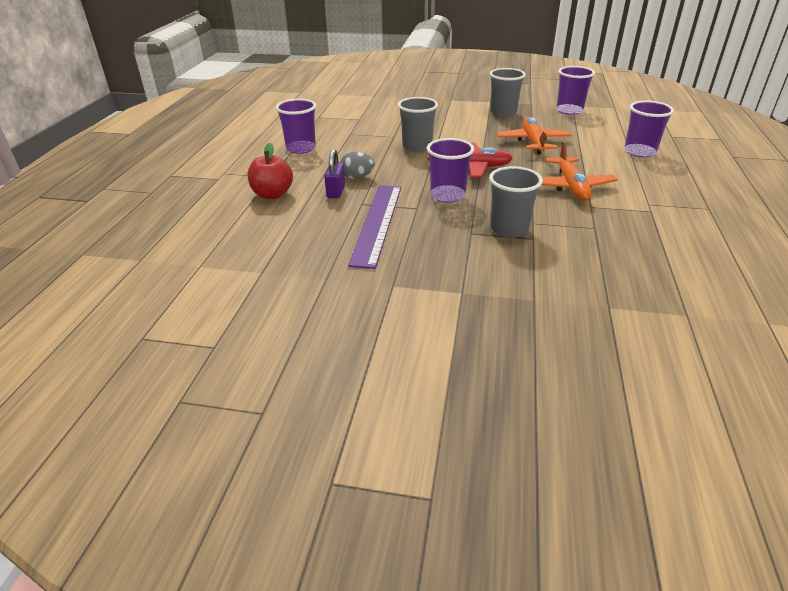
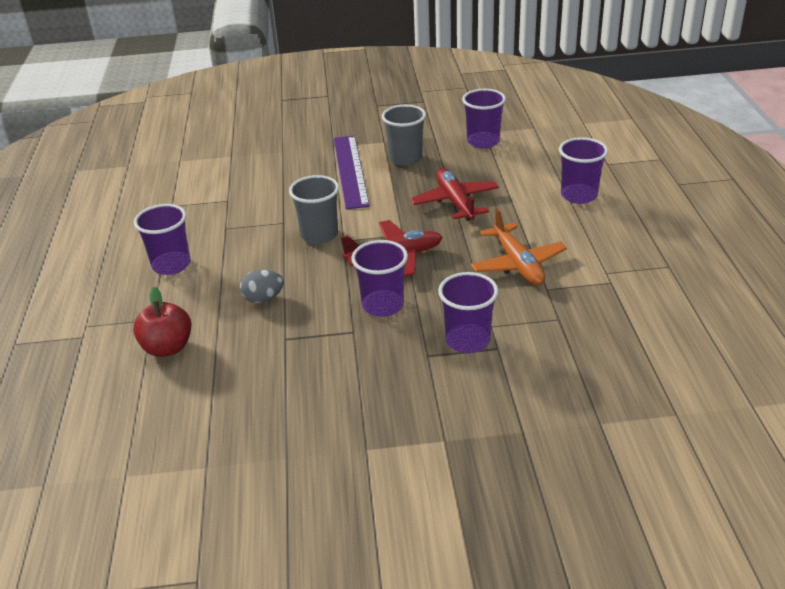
camera: 15 degrees left, 0 degrees up
(336, 192) = (246, 327): purple padlock -> none
(377, 223) = (315, 364): purple ruler -> purple ruler (350, 171)
(509, 229) = (468, 340): grey cup -> purple cup
(533, 142) = (455, 202): orange plane -> red plane

